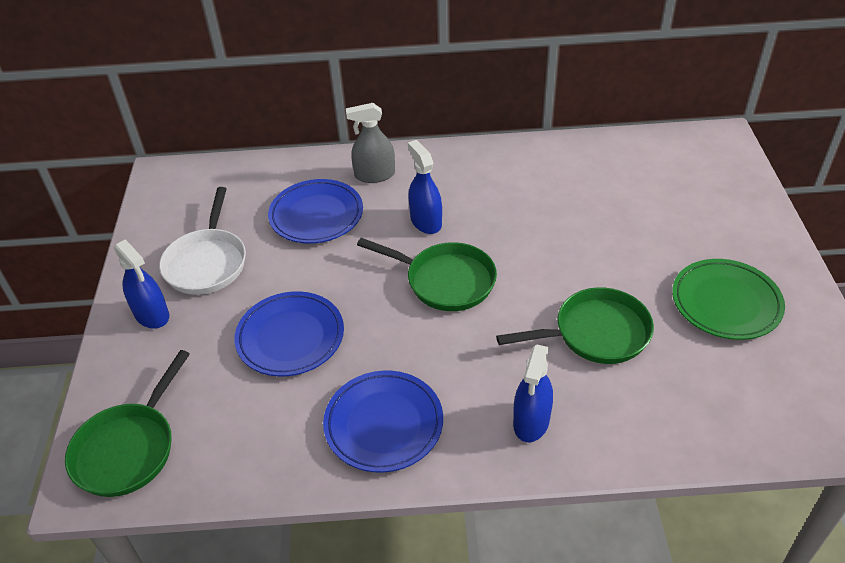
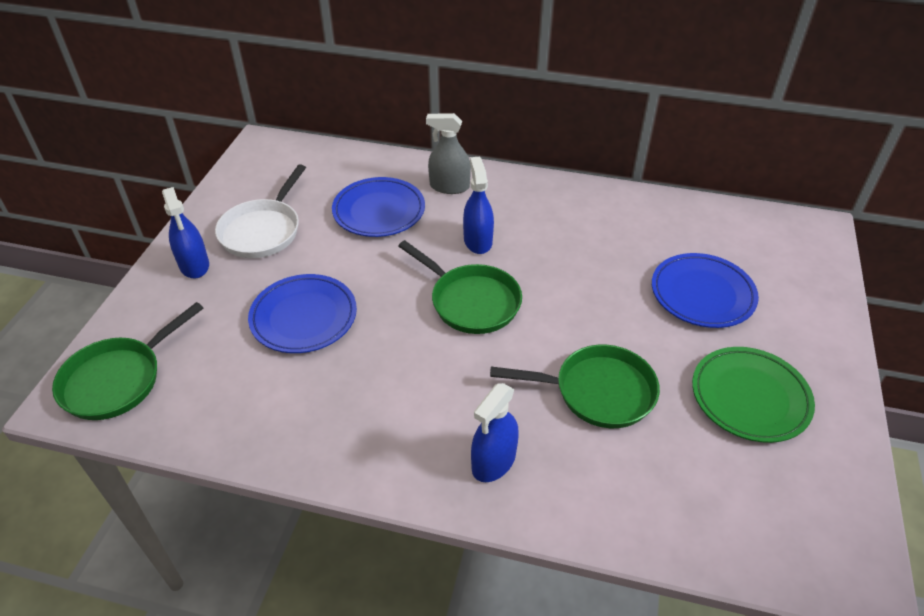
camera: 15 degrees right, 0 degrees up
(384, 424) = (350, 423): blue plate -> blue plate (702, 294)

